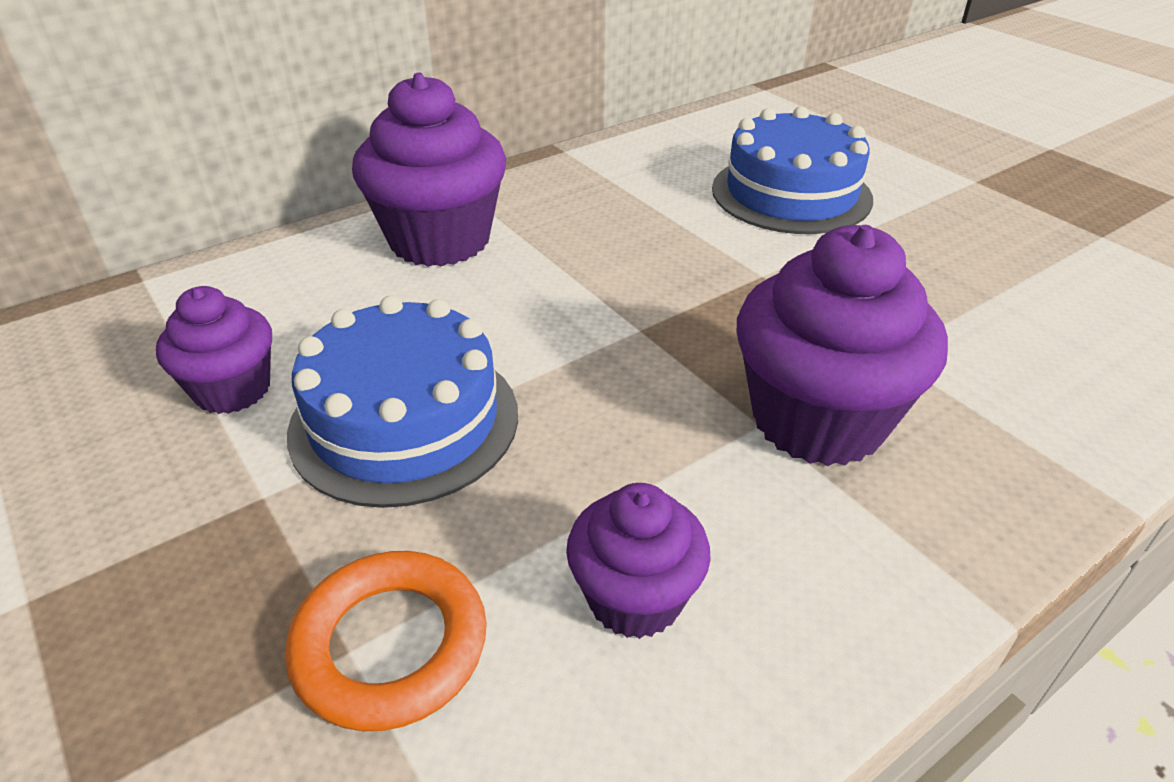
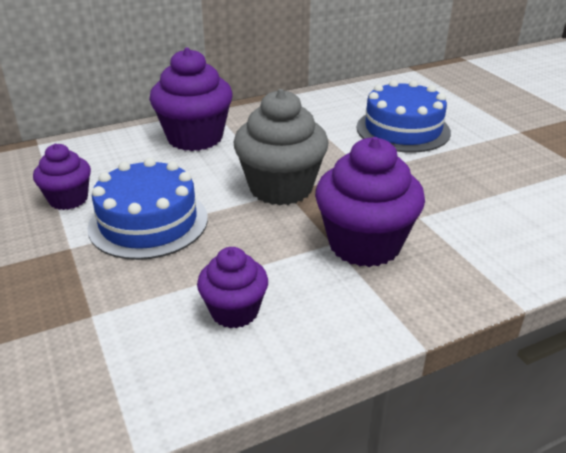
camera: 10 degrees right, 5 degrees down
(390, 645) = (111, 315): orange ring -> none
(627, 323) = (281, 188): none -> grey cupcake

